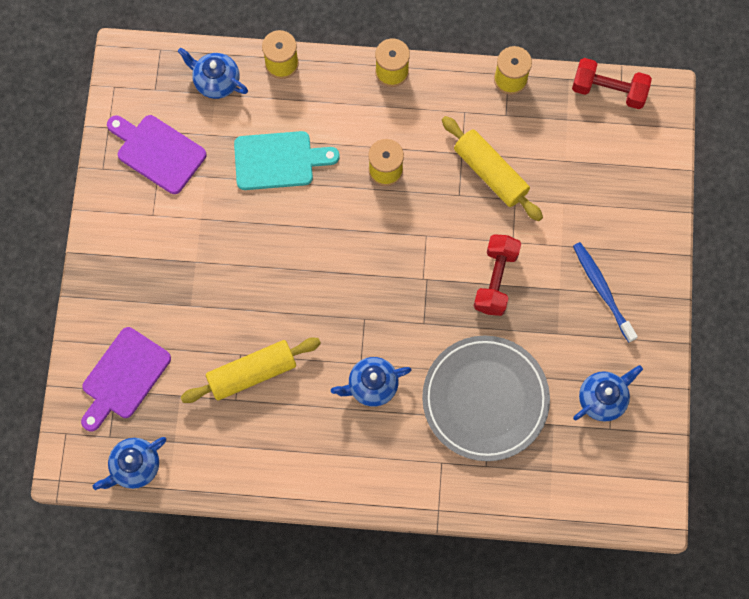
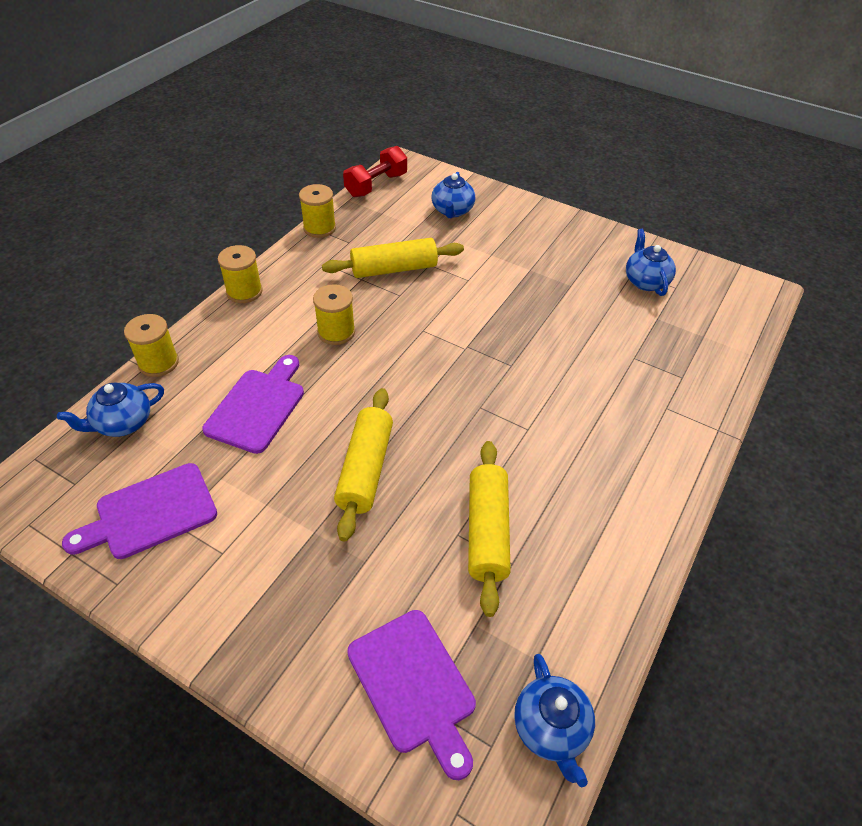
camera: 65 degrees left, 25 degrees down
(262, 266) = (365, 469): none -> yellow rolling pin
(278, 161) = (258, 407): turquoise cutting board -> purple cutting board
(372, 385) = (557, 429): blue teapot -> blue teapot (452, 211)
(485, 399) = (612, 352): grey plate -> none
(495, 280) = (497, 302): red dumbbell -> none
(602, 290) = (545, 247): blue toothbrush -> none

